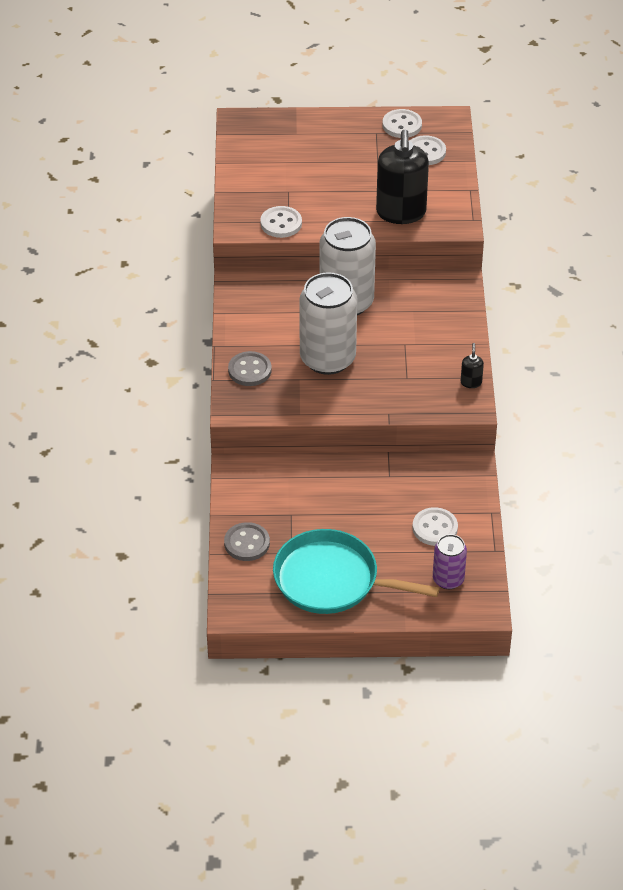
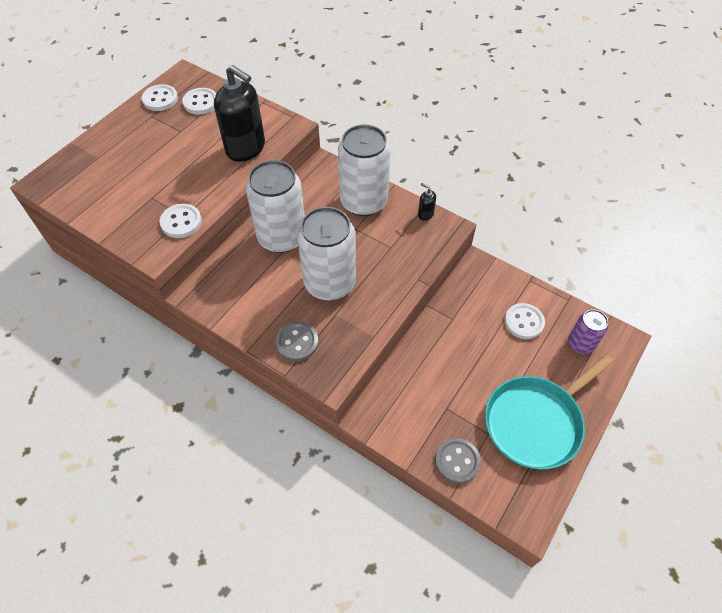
camera: 55 degrees left, 10 degrees up
(442, 333) = (363, 202): none -> white can

